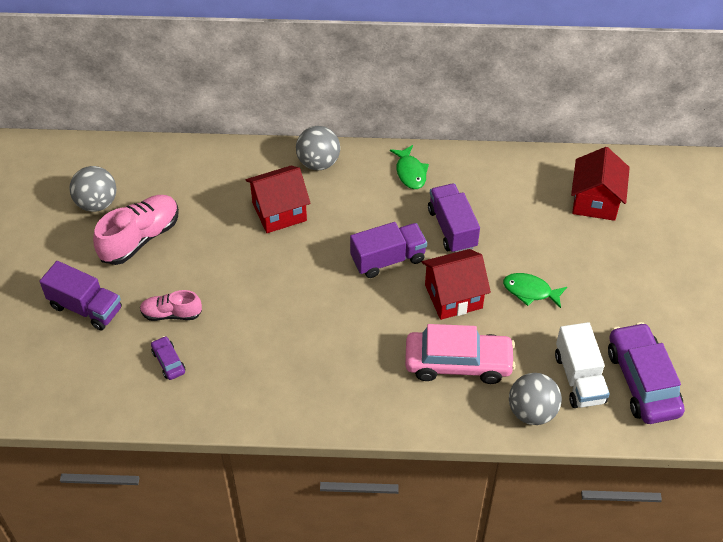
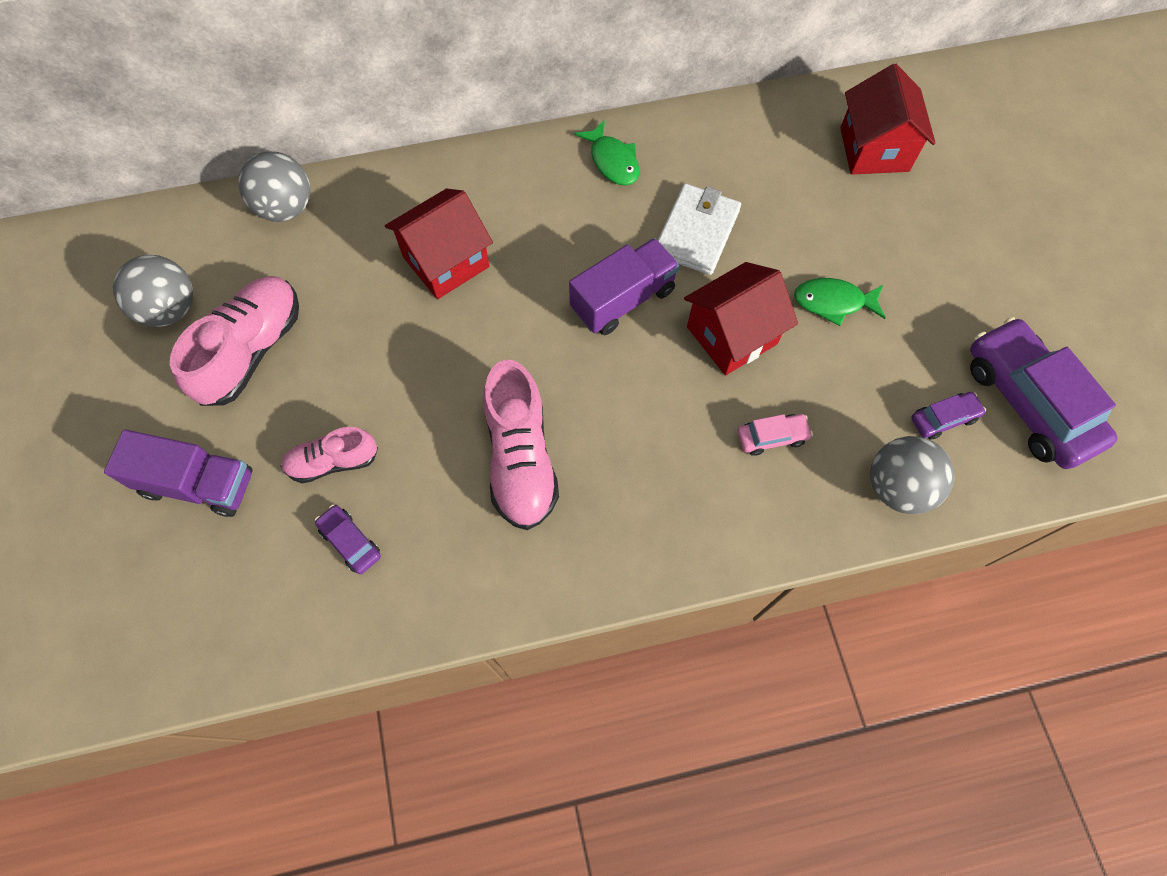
camera: 15 degrees left, 15 degrees up
(290, 339) = (520, 458): none -> pink shoe
(318, 163) = (479, 174): grey ball -> grey ball (286, 208)
(452, 228) = (696, 232): purple truck -> white wallet
(458, 363) = (772, 437): pink car -> pink car, size x0.45
(579, 378) = (943, 418): white truck -> purple car

